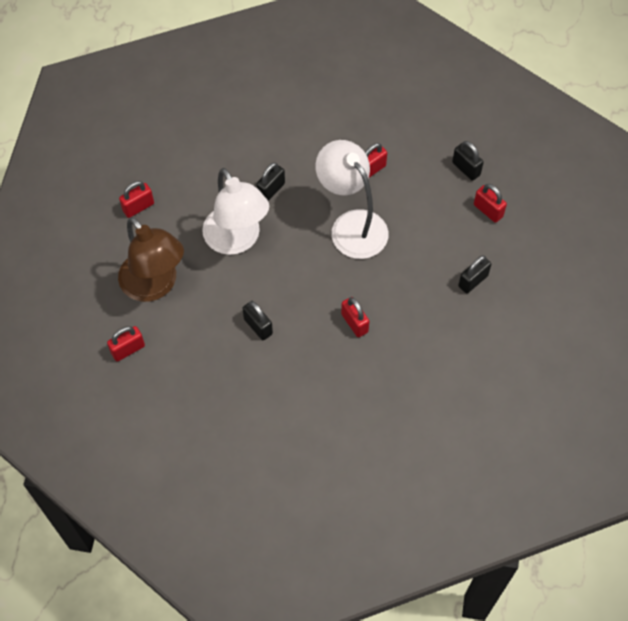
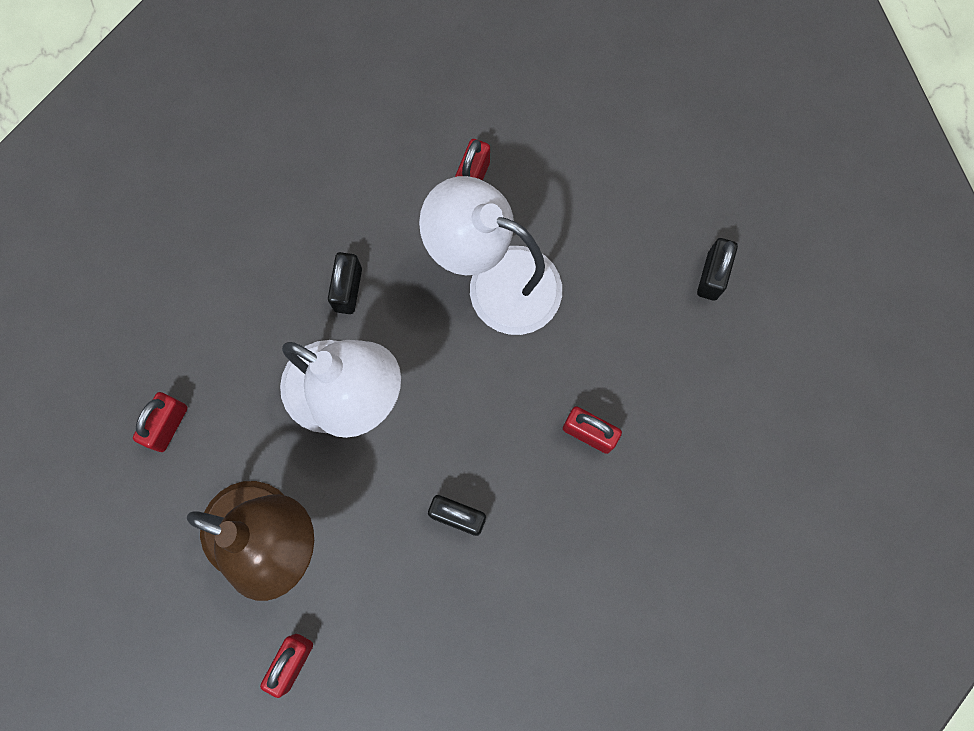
camera: 30 degrees left, 15 degrees up
(466, 169) = (603, 105): black padlock -> none
(488, 210) = (670, 155): red padlock -> none

